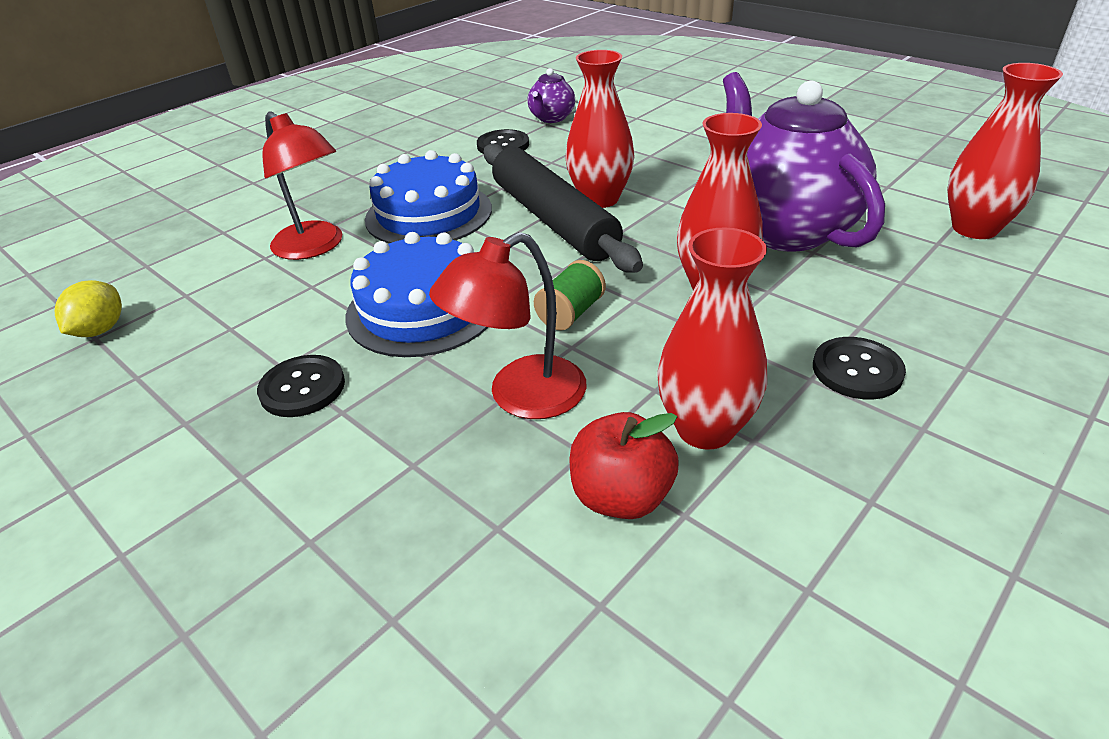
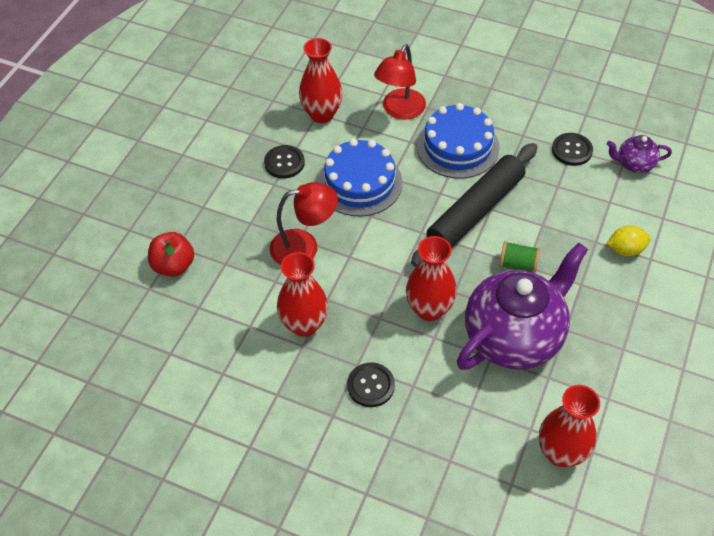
camera: 70 degrees right, 15 degrees up
(100, 330) = (299, 67): yellow lemon -> yellow lemon (625, 250)
(521, 397) = (304, 247): red lamp -> red lamp turned 135 degrees clockwise
(571, 313) = (378, 248): green spool -> green spool (518, 265)
(600, 199) = (513, 228): red vase -> red vase (322, 114)
(621, 496) = (253, 301): red apple -> red apple (174, 265)

